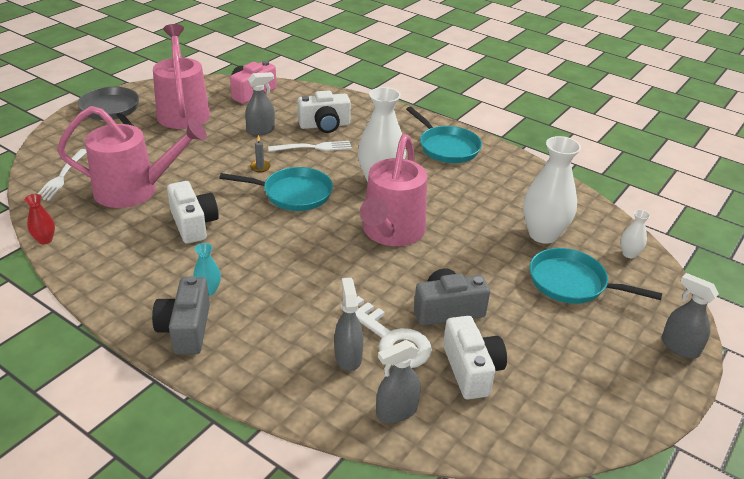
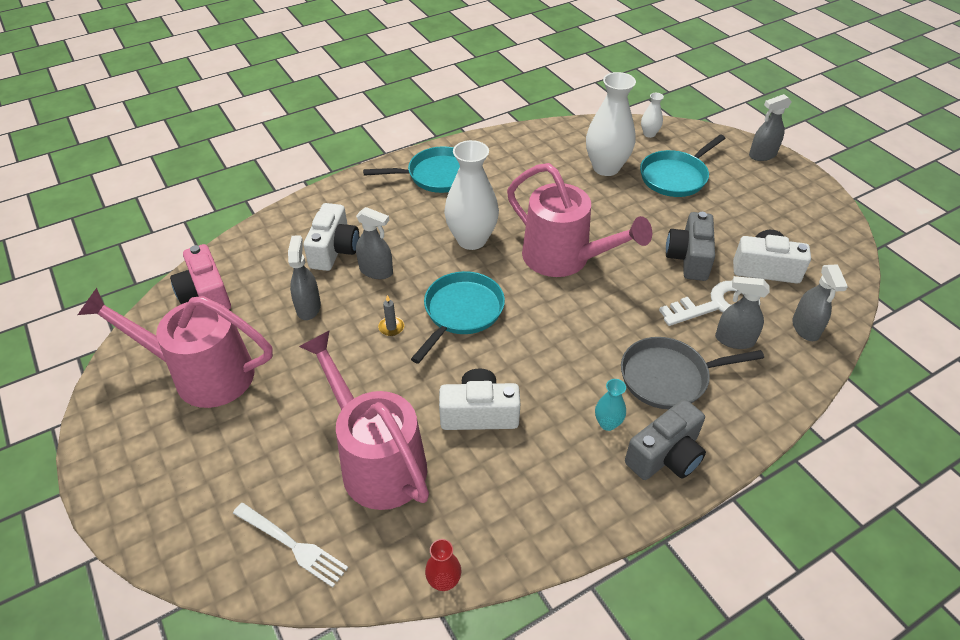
camera: 65 degrees left, 10 degrees up
(111, 110) = (137, 458): grey pan -> grey pan (669, 377)
(136, 190) = (376, 460): pink watering can -> pink watering can turned 60 degrees counterclockwise
(186, 329) = (665, 455): grey camera -> grey camera turned 60 degrees counterclockwise
(314, 147) = (376, 271): white fork -> grey spray bottle

